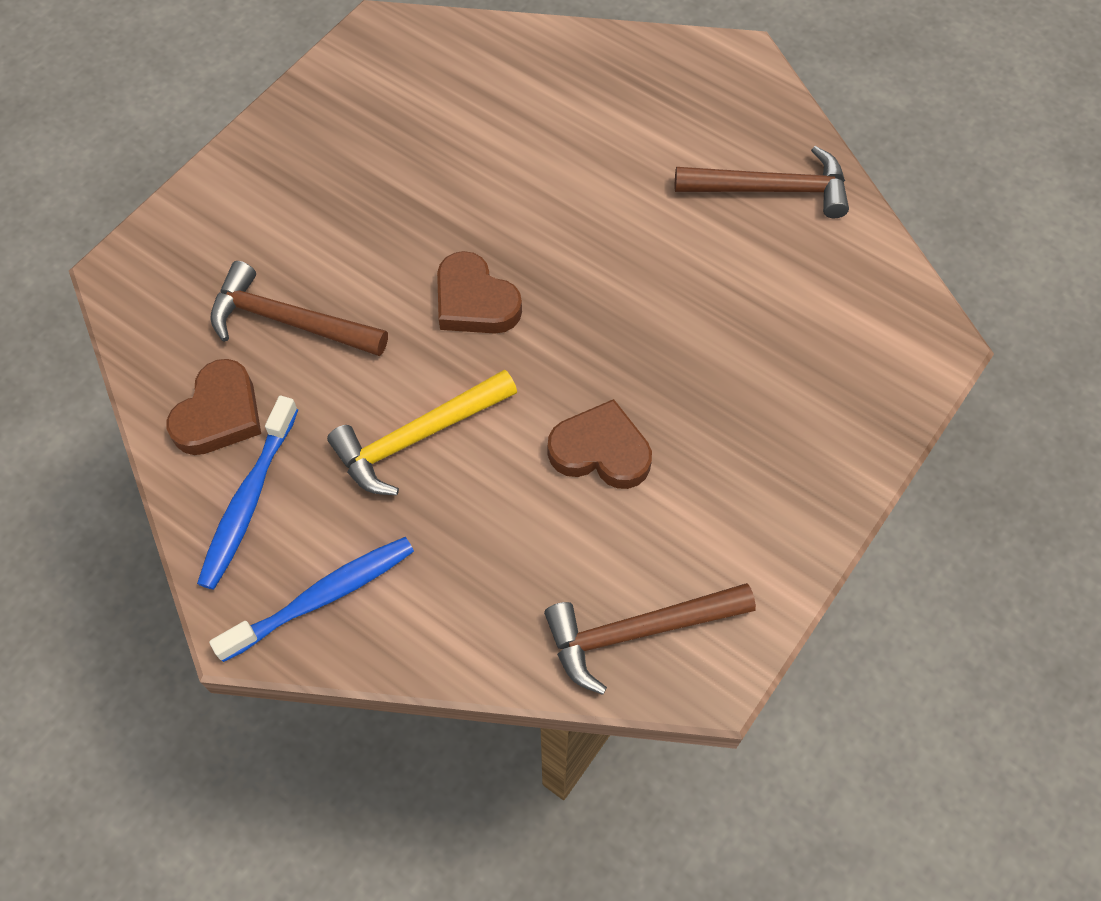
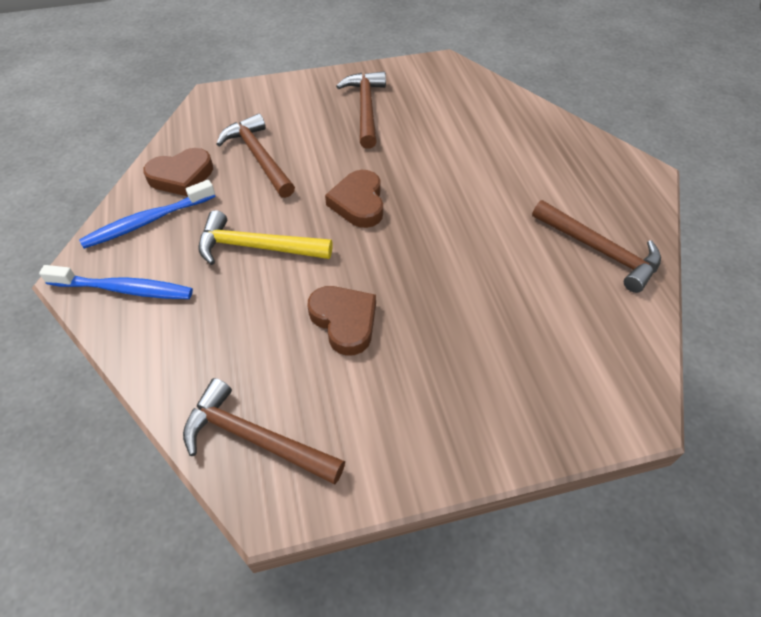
camera: 40 degrees right, 10 degrees down
(350, 163) = (366, 108): none -> brown hammer

